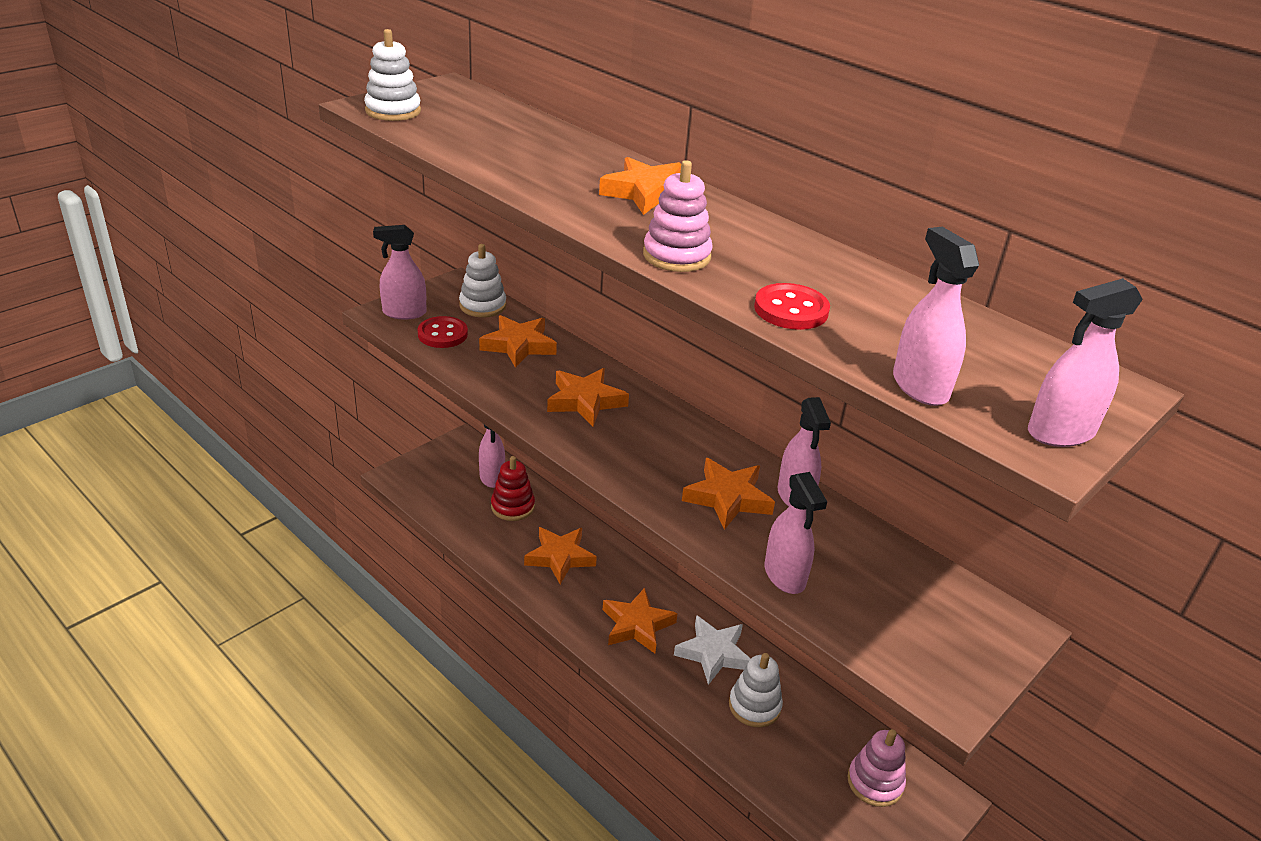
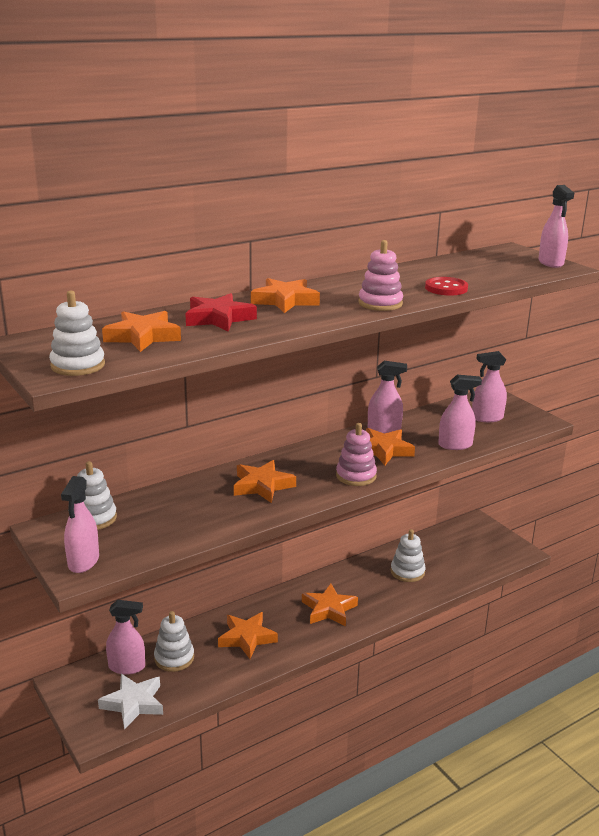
camera: 75 degrees left, 10 degrees down
(442, 334) = (134, 542): red button -> none
(512, 506) = (174, 658): red stacking toy -> white stacking toy
(519, 345) = (171, 506): orange star -> orange star (142, 336)
(559, 160) = (218, 318): none -> red star
(713, 653) = (361, 580): white star -> white star (133, 704)
(875, 782) = (465, 541): pink stacking toy -> pink stacking toy (356, 476)
(920, 386) = (519, 277): pink spray bottle -> pink spray bottle (487, 418)

